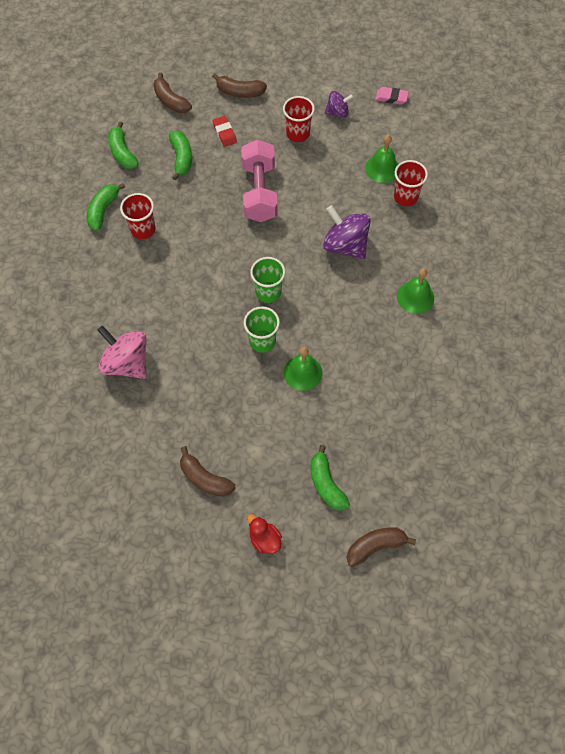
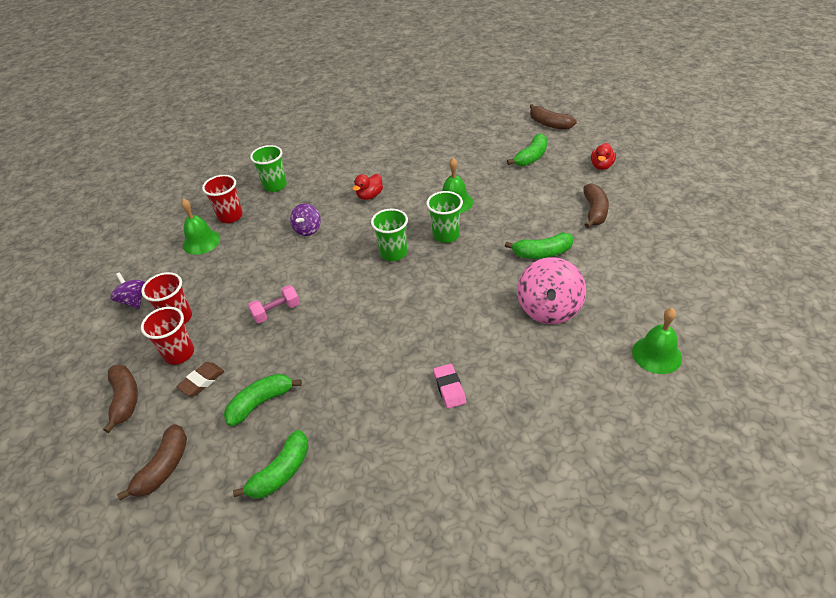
camera: 115 degrees left, 20 degrees down
(103, 210) = (385, 438): green banana -> green banana (542, 253)
(143, 229) = (386, 383): red cup -> red cup (179, 353)
(224, 133) = (202, 381): red eraser -> brown eraser
(259, 192) = (276, 311): pink dumbbell -> pink dumbbell, size x0.51
(345, 245) = (308, 229): purple spinning top -> purple spinning top, size x0.58
(362, 310) = (369, 196): none -> red duck
(391, 98) = (98, 270): pink eraser -> pink eraser (449, 388)
(415, 297) = (335, 175): green bell -> green bell (656, 354)
(432, 243) = (275, 185): none -> green cup

